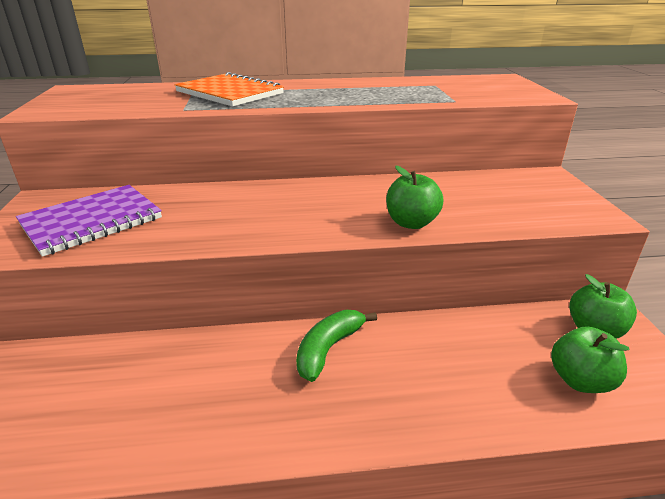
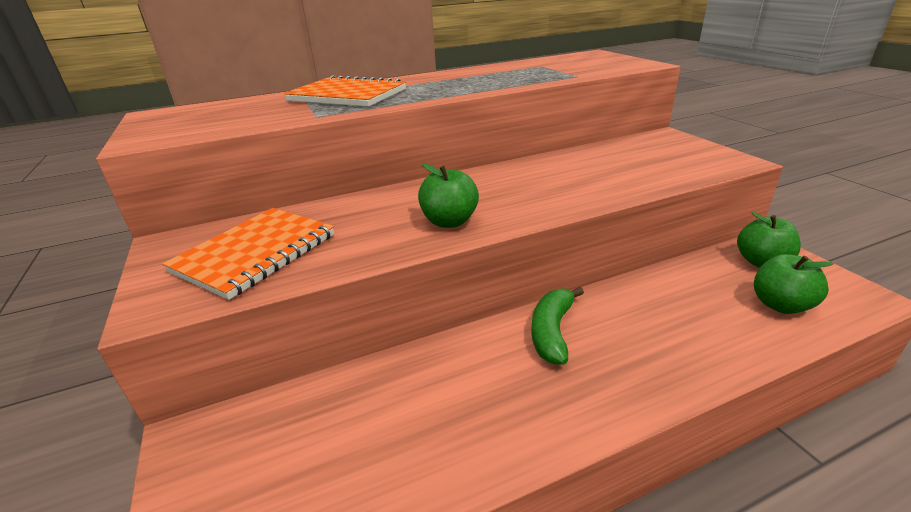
camera: 15 degrees left, 0 degrees up
(92, 221) = (256, 253): purple notebook -> orange notebook
(411, 223) = (588, 194): green apple -> green apple (449, 222)

